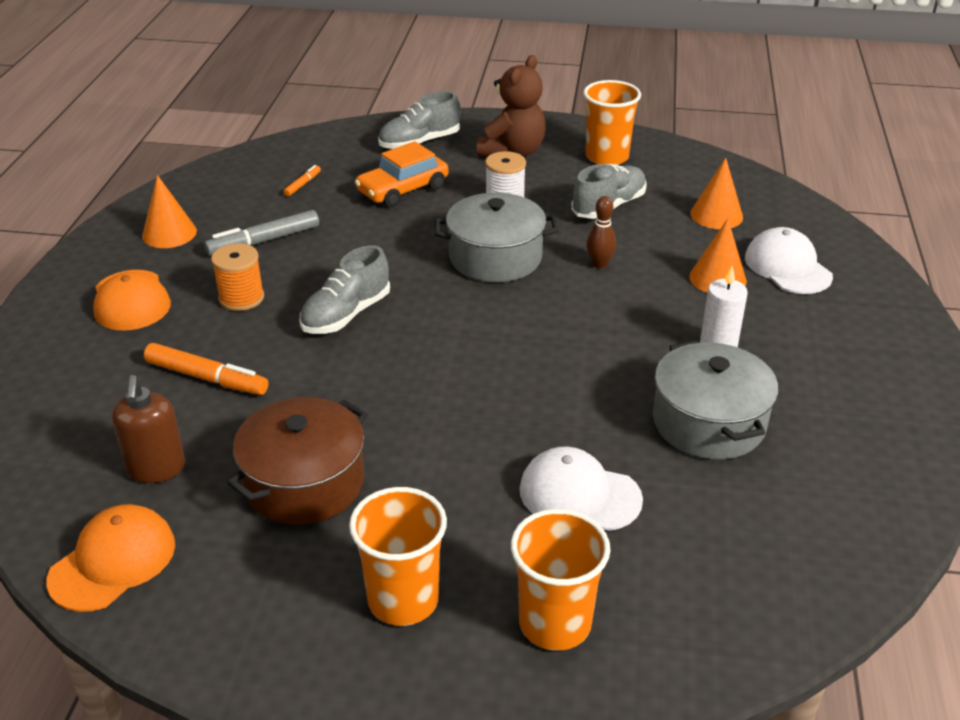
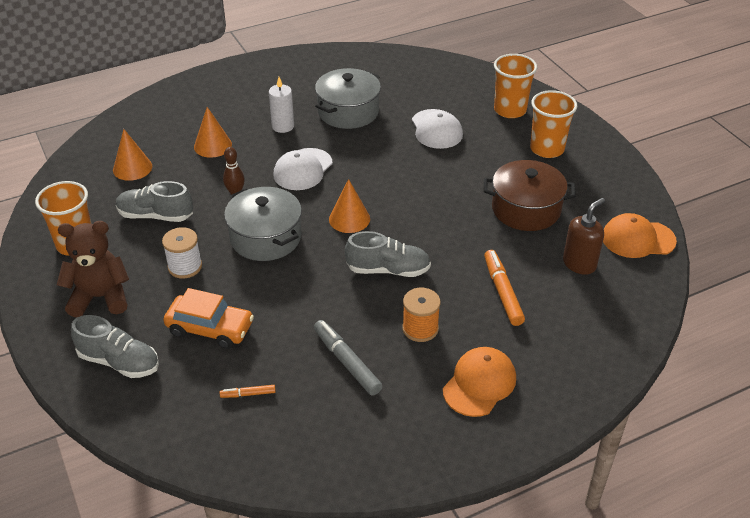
camera: 125 degrees left, 5 degrees up
(169, 233) = (387, 428): orange cone -> orange cone (349, 219)
(264, 241) = (347, 362): grey marker -> grey marker turned 150 degrees counterclockwise
(787, 267) = (178, 126): white cap -> white cap (303, 169)

